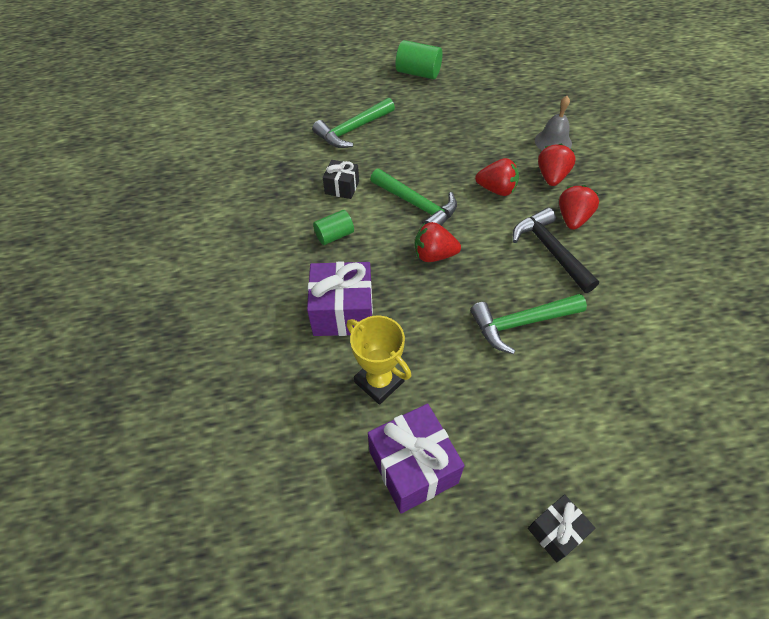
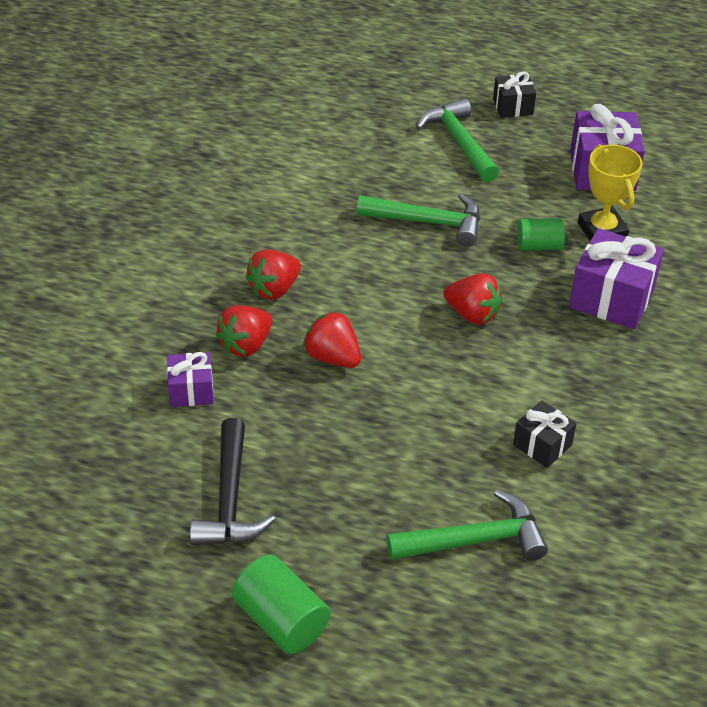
camera: 155 degrees left, 10 degrees down
(334, 235) = (583, 383): green cylinder -> green cylinder (539, 246)
(417, 205) = (453, 379): green hammer -> green hammer (459, 142)
(550, 250) = (335, 269): black hammer -> black hammer (230, 499)
(553, 142) = (191, 391): grey bell -> purple gift

